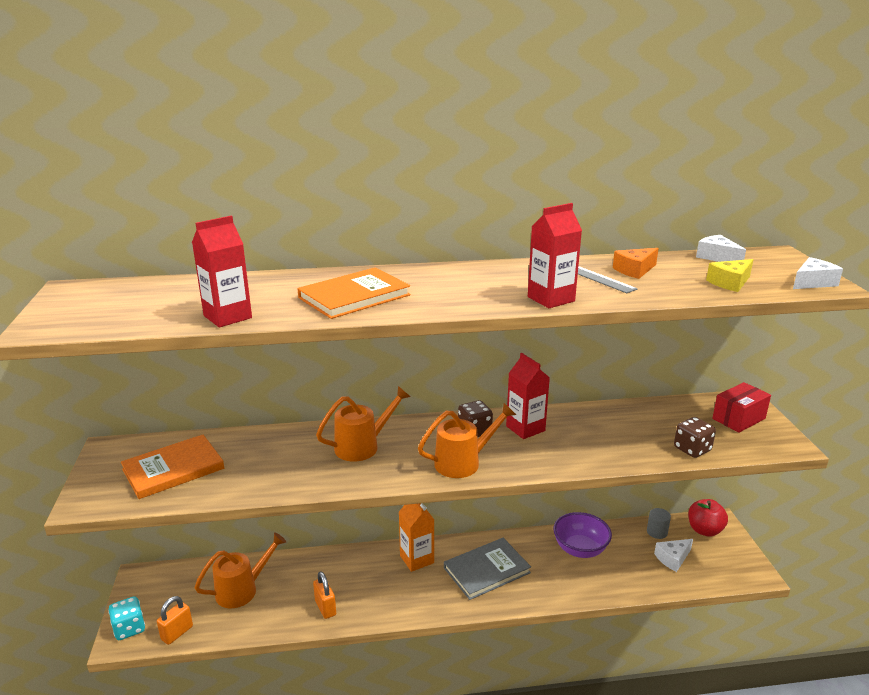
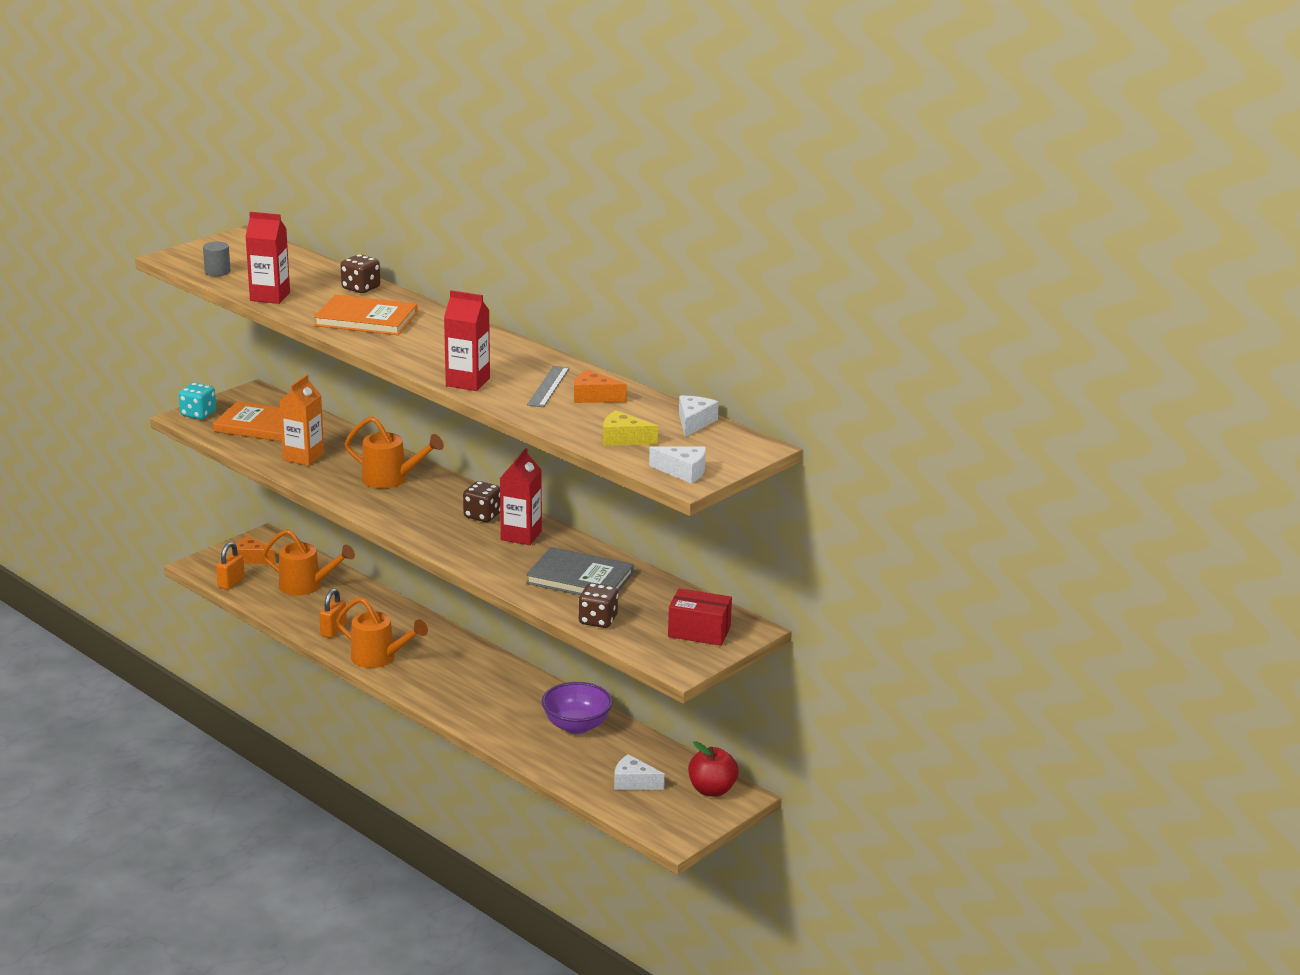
camera: 50 degrees right, 0 degrees up
(129, 628) = (212, 562): turquoise dice -> turquoise dice (198, 414)
(158, 601) = (251, 558): none -> orange cheese
(177, 633) = (231, 583): orange padlock -> orange padlock turned 60 degrees counterclockwise
(284, 280) = (361, 288): none -> brown dice
(416, 559) = (447, 647): orange carton -> orange carton (303, 457)
(464, 462) = (426, 527): orange watering can -> orange watering can (379, 658)
(486, 570) = (479, 687): grey book -> grey book (580, 578)
(657, 532) = (667, 762): grey cylinder -> grey cylinder (217, 272)

